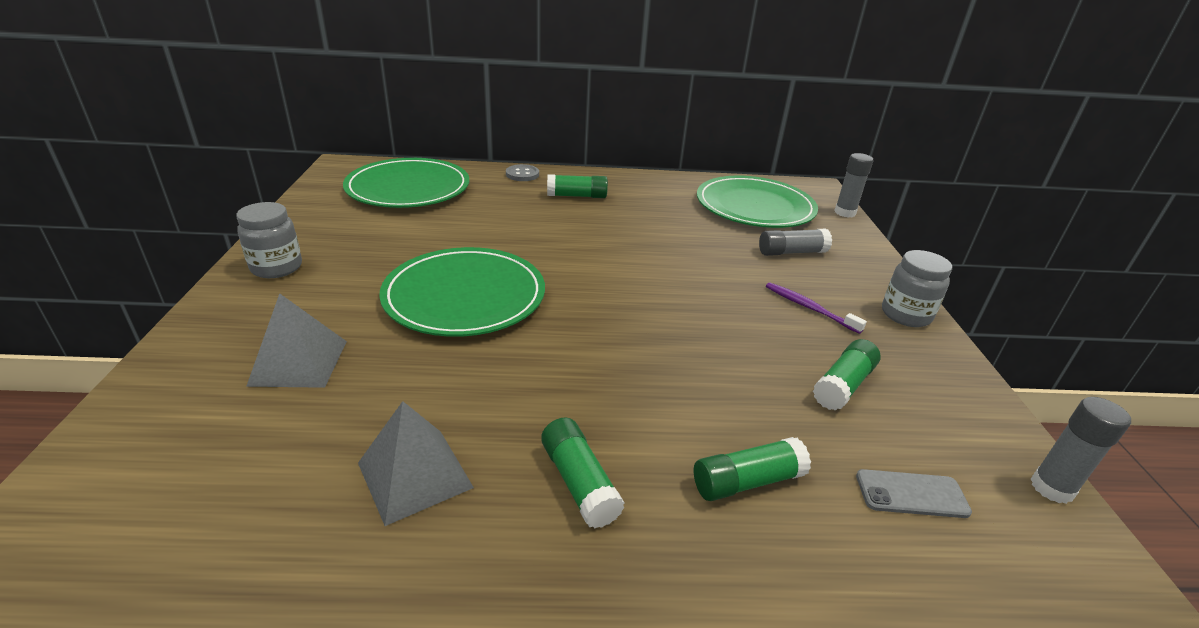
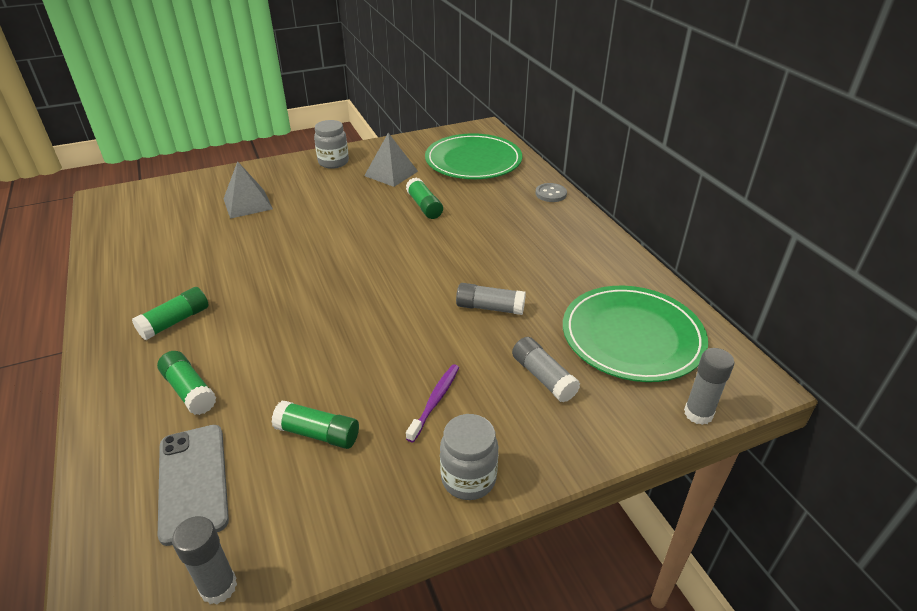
camera: 70 degrees right, 5 degrees up
(415, 475) = (170, 267): grey pyramid -> grey pyramid (391, 173)
(464, 296) = (342, 228): green plate -> none
(577, 196) = (538, 229): green glue stick -> green glue stick (424, 206)
(686, 249) = (490, 308): none -> grey glue stick
(911, 494) = (193, 482): grey phone -> grey phone, size x1.62

